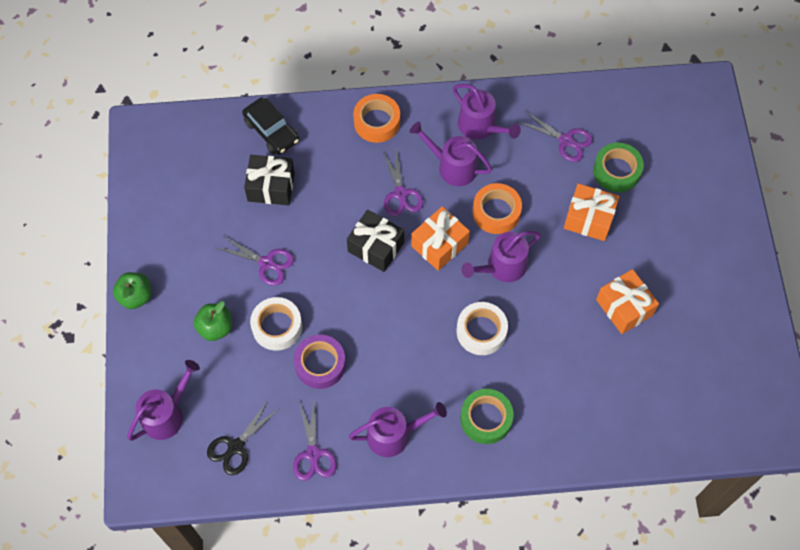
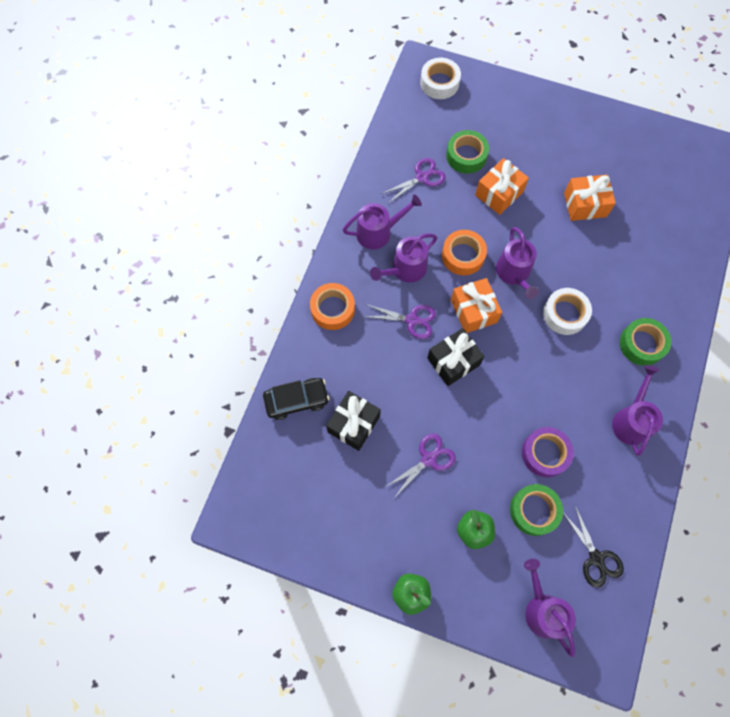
camera: 65 degrees left, 5 degrees up
(258, 374) = (534, 510): none -> green tape
(277, 327) = (495, 475): white tape -> white tape (439, 83)
(313, 454) = (625, 493): purple scissors -> none

